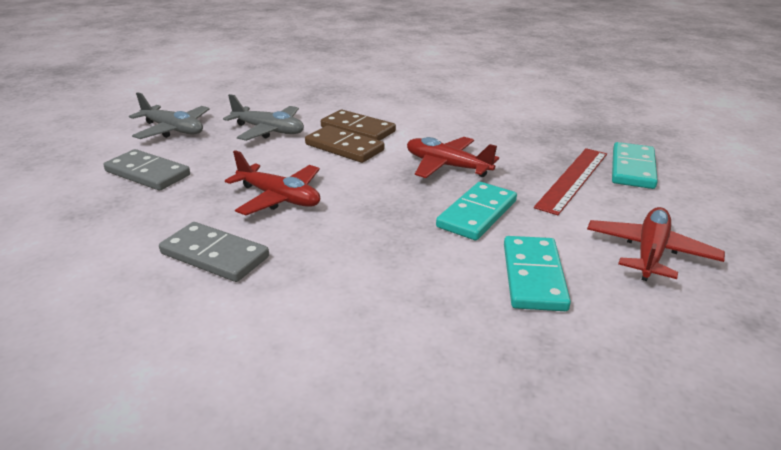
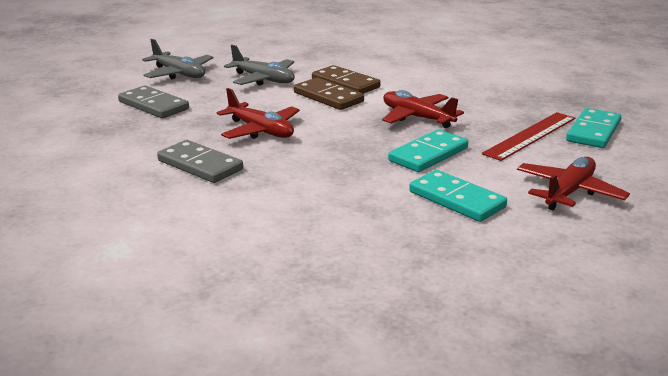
camera: 10 degrees right, 5 degrees down
(534, 276) = (457, 199): turquoise domino -> turquoise domino turned 60 degrees counterclockwise

